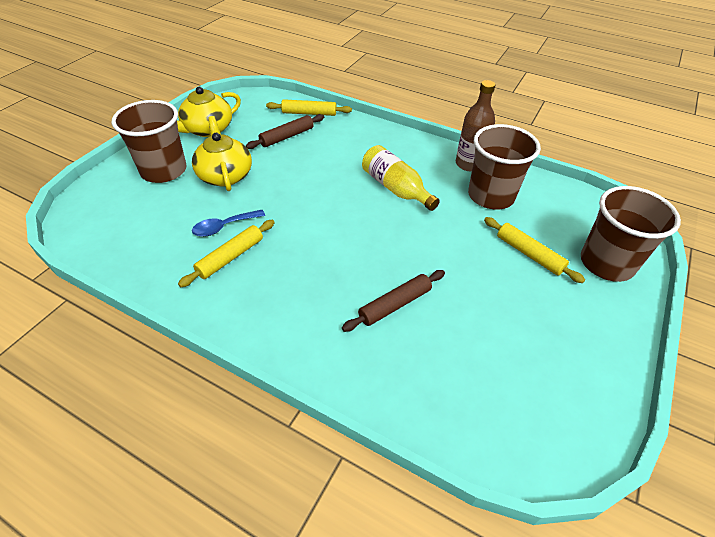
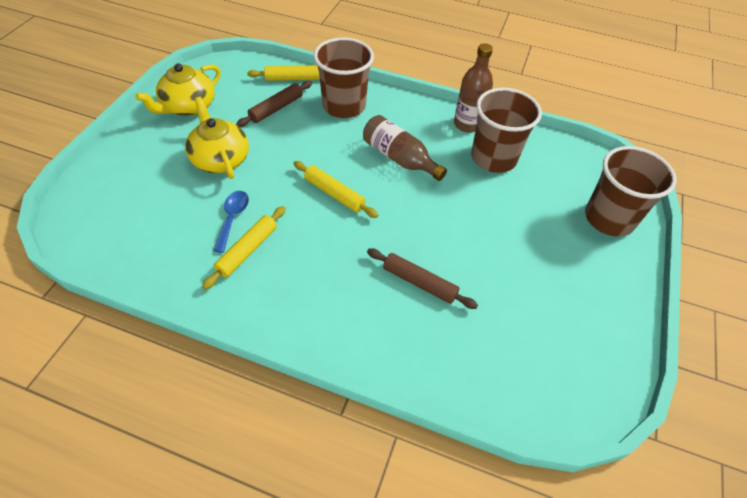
camera: 10 degrees left, 5 degrees up
(164, 170) = (153, 160): brown cup -> brown cup (344, 106)
(224, 227) = (232, 218): blue spoon -> blue spoon turned 135 degrees clockwise
(395, 304) = (419, 282): brown rolling pin -> brown rolling pin turned 75 degrees clockwise
(396, 188) = (399, 158): yellow bottle -> brown bottle
(529, 254) = (537, 216): yellow rolling pin -> yellow rolling pin (334, 194)

